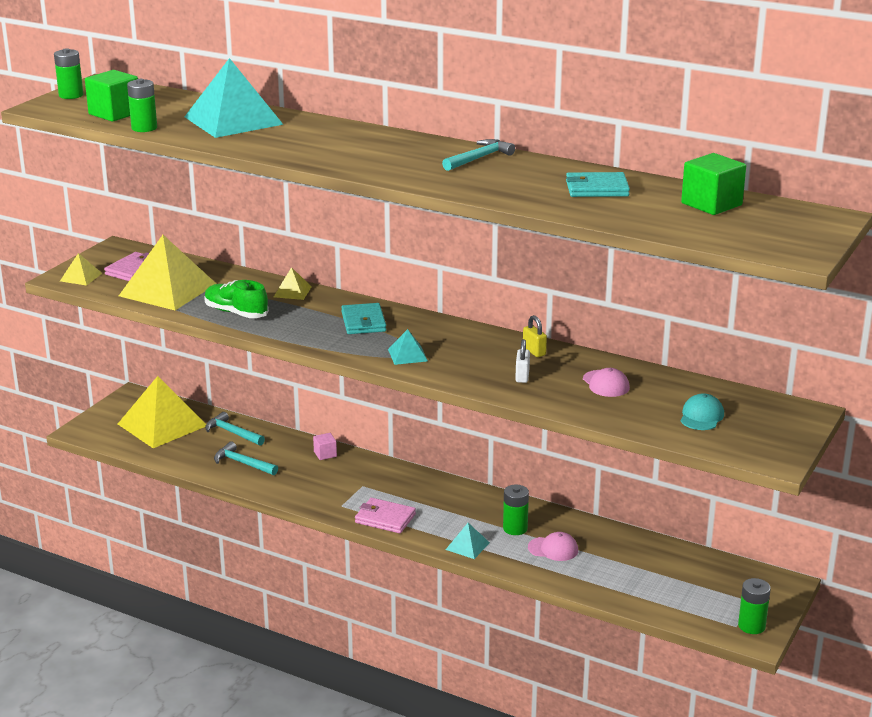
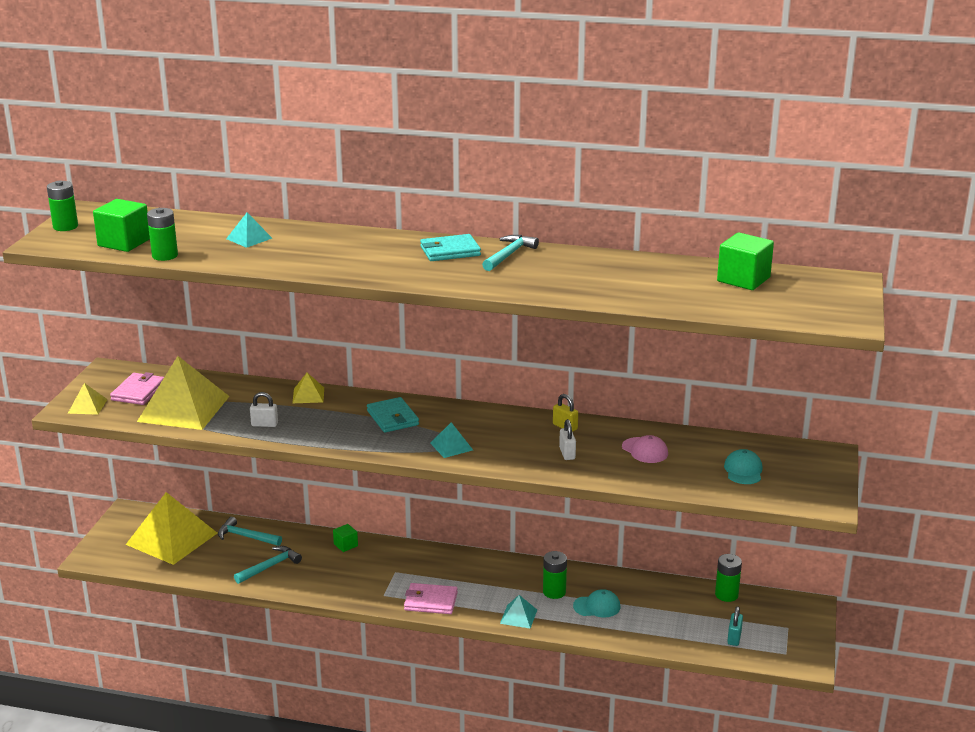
camera: 15 degrees left, 0 degrees up
(233, 120) = (249, 238): turquoise pyramid -> turquoise pyramid, size x0.45
(236, 313) = (264, 424): green shoe -> white padlock
(243, 463) = (270, 567): turquoise hammer -> turquoise hammer turned 120 degrees clockwise
(325, 454) = (345, 545): pink cube -> green cube
(553, 549) = (597, 606): pink cap -> turquoise cap
(596, 189) = (634, 275): turquoise wallet -> turquoise wallet (450, 251)
(686, 602) = (734, 638): none -> turquoise padlock
(751, 626) = (799, 651): green battery -> green battery (726, 595)

